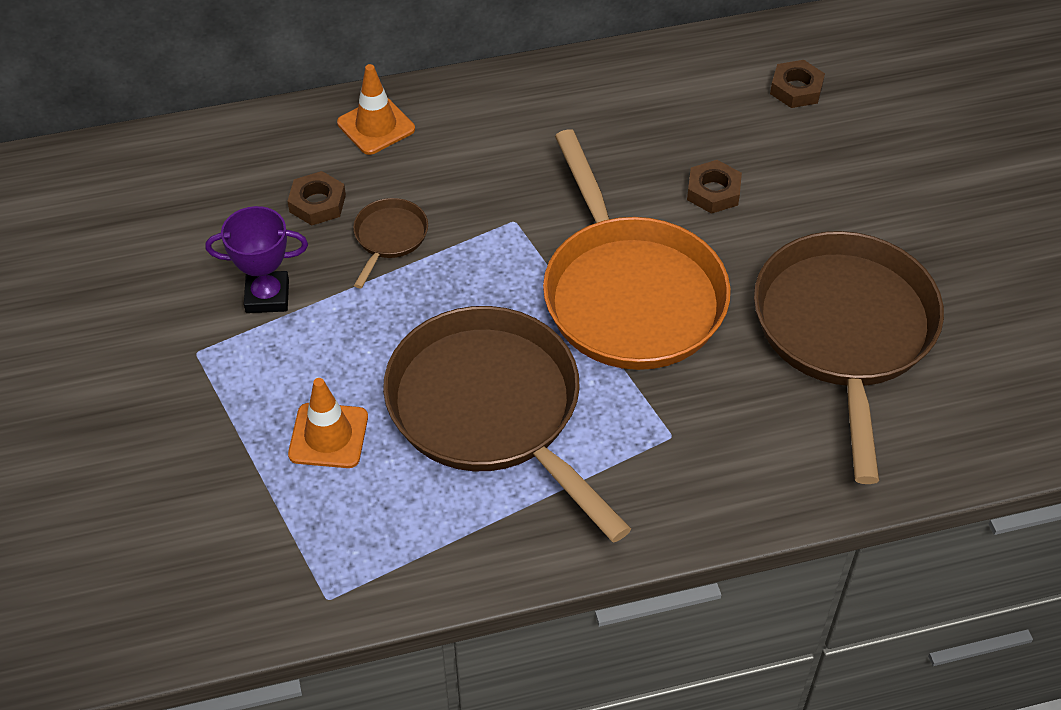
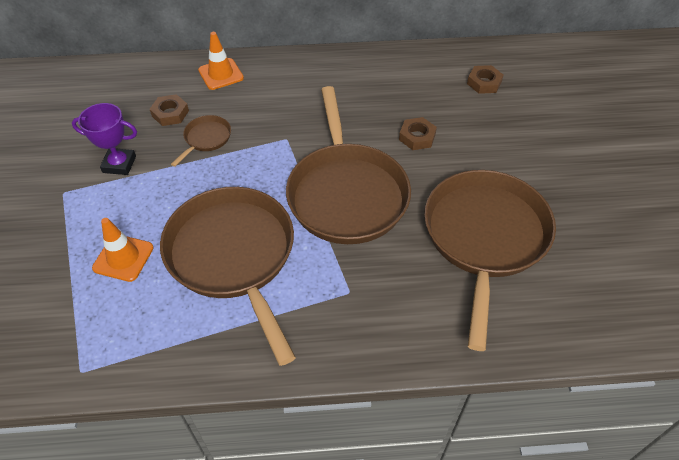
camera: 10 degrees right, 0 degrees up
(629, 294) = (346, 193): orange pan -> brown pan

